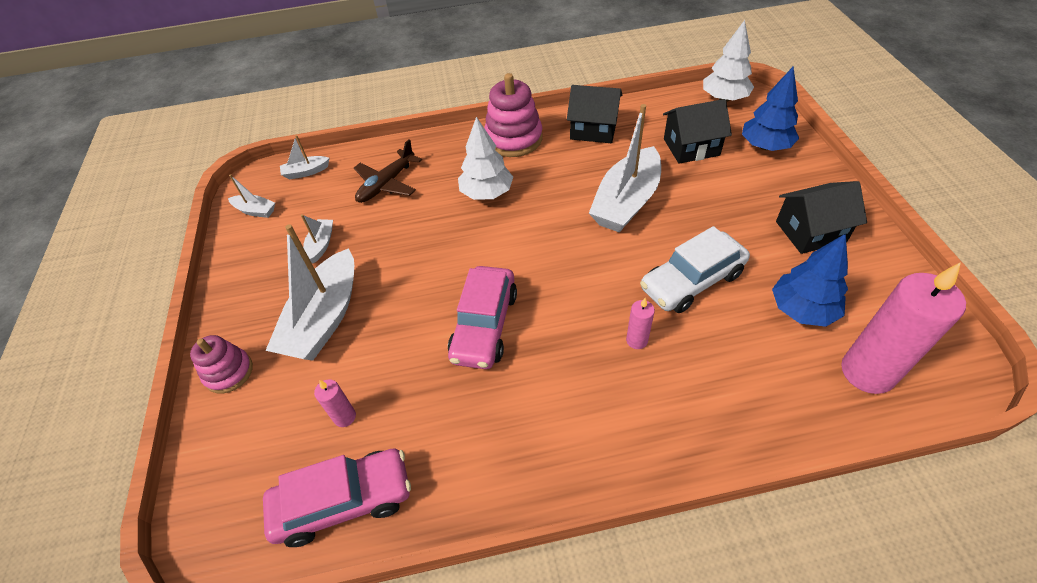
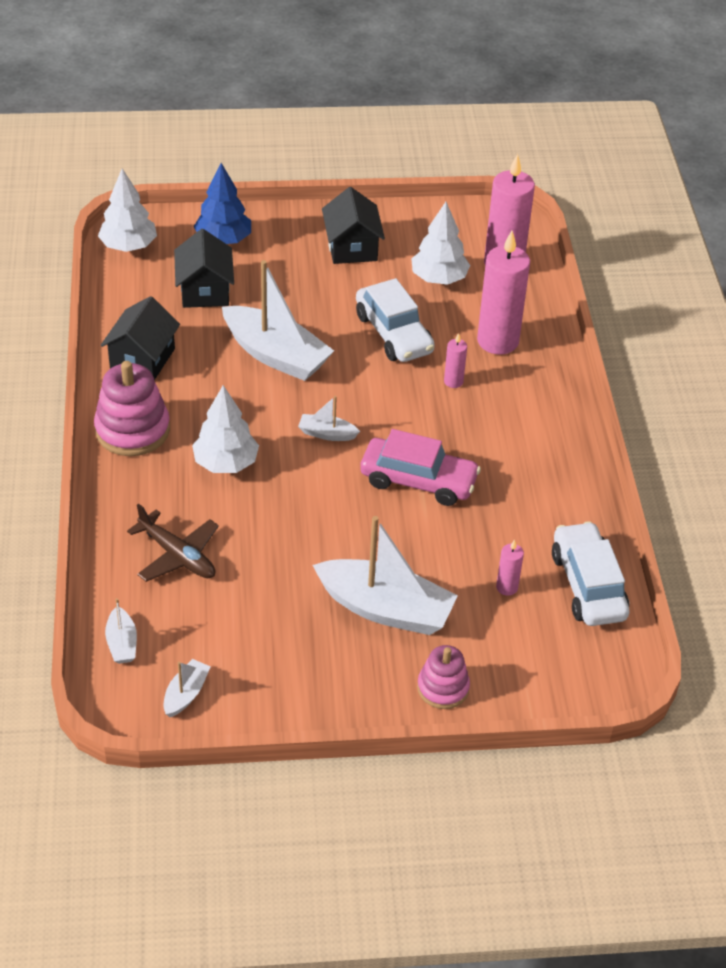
camera: 90 degrees left, 5 degrees down
(321, 245) = (270, 618): white boat -> white boat (327, 434)
(344, 501) = (588, 585): pink car -> white car
(720, 377) = (497, 341): none -> pink candle
(802, 310) = (438, 278): blue tree -> white tree

